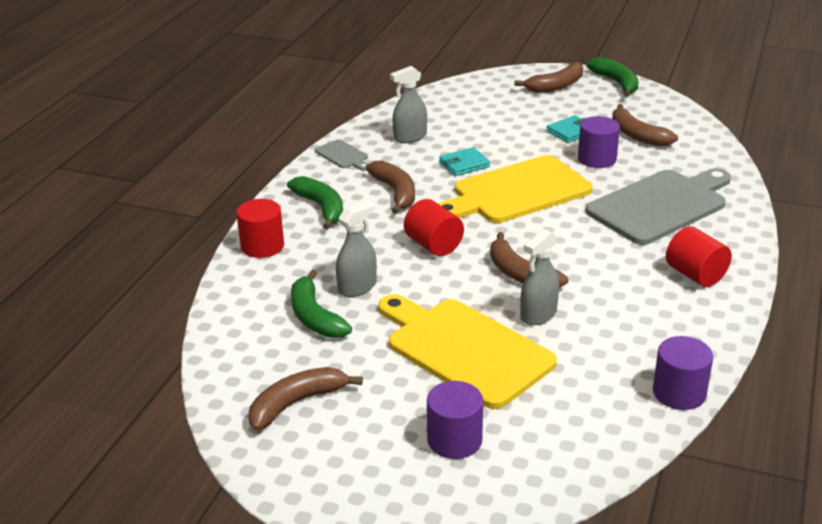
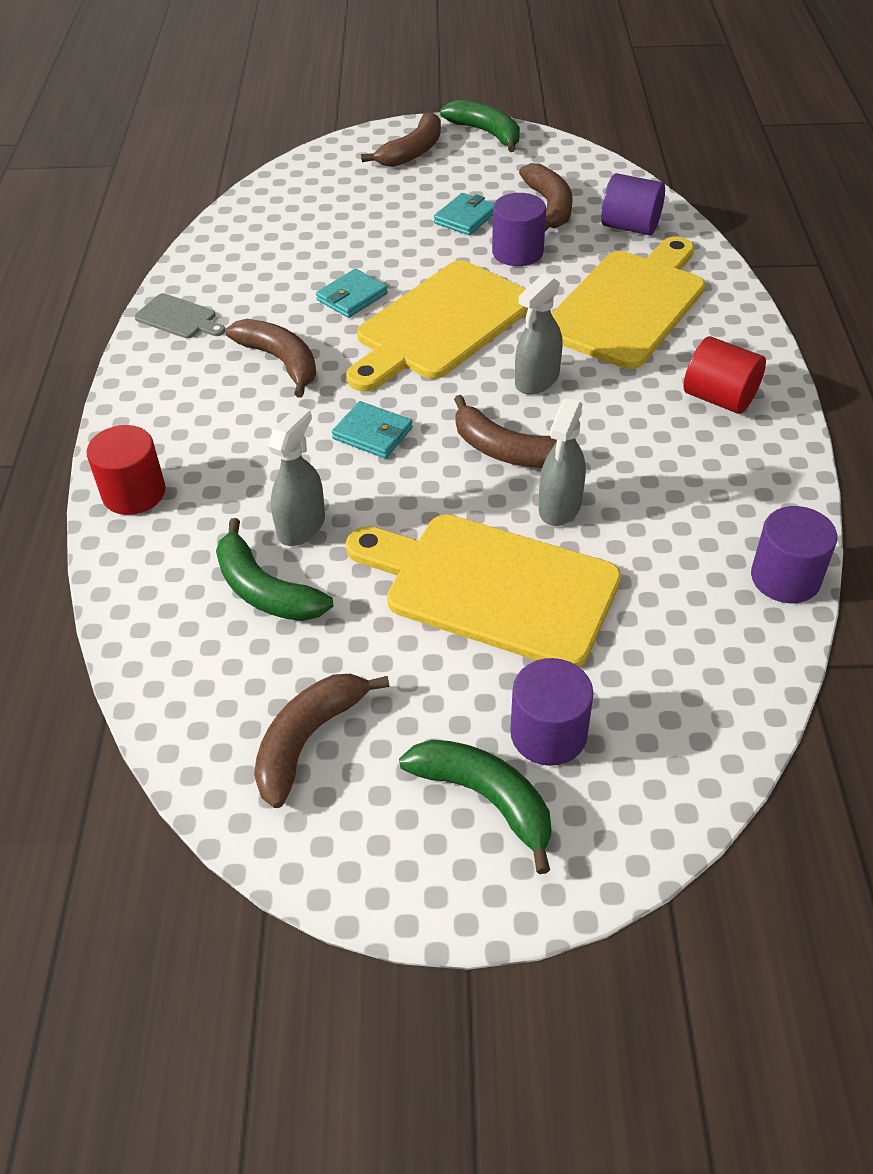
camera: 20 degrees left, 15 degrees up
(321, 207) = (188, 409): green banana -> green banana (485, 798)
(410, 137) = (258, 269): grey spray bottle -> grey spray bottle (537, 380)
(433, 245) = (372, 433): red cylinder -> turquoise wallet
(637, 135) = (549, 206): brown banana -> brown banana turned 135 degrees counterclockwise
(661, 205) = (629, 305): grey cutting board -> yellow cutting board
(690, 158) = (630, 227): none -> purple cylinder

